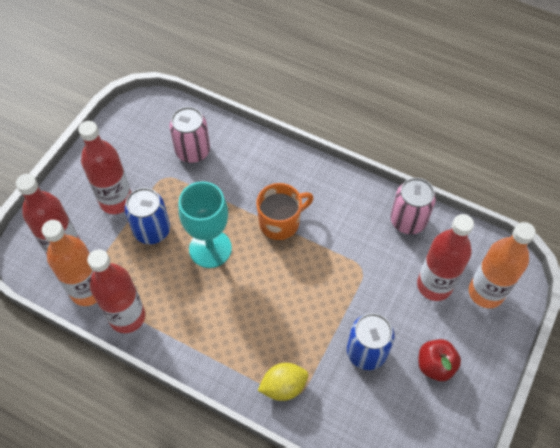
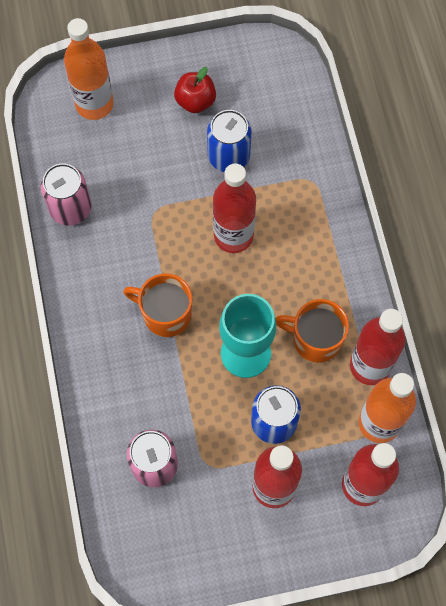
camera: 130 degrees left, 10 degrees up
(178, 297) = (315, 339): none -> orange mug
(283, 386) = (313, 195): yellow lemon -> none
(434, 285) = (121, 146): red bottle -> red bottle (233, 236)

